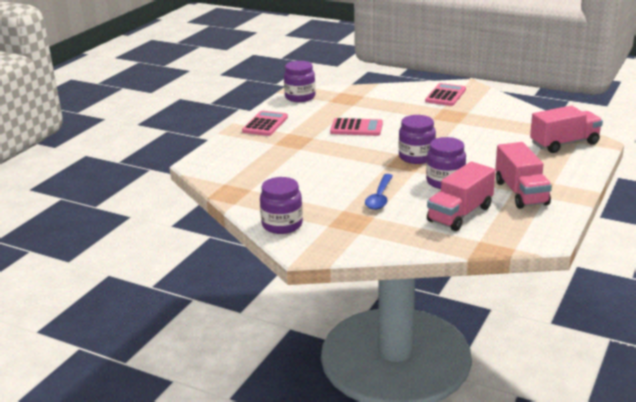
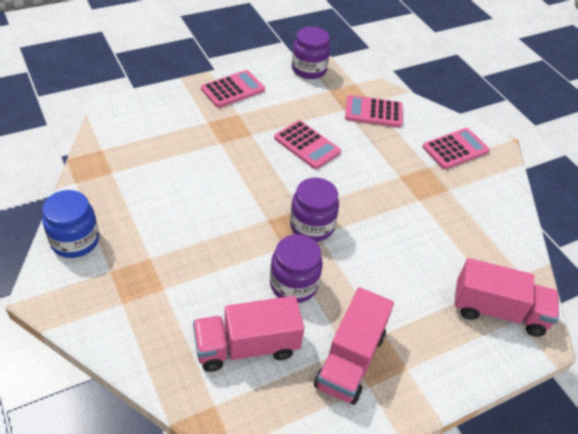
camera: 30 degrees right, 20 degrees up
(282, 225) = (75, 241): purple jar -> blue jar
(373, 99) = (373, 112): none -> pink calculator
(379, 197) = (203, 263): blue spoon -> none

